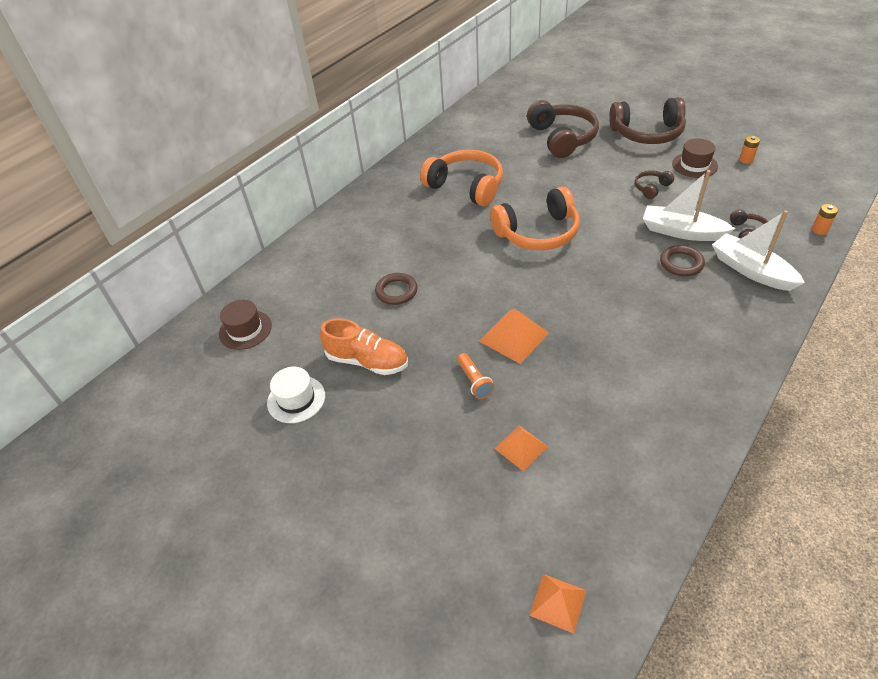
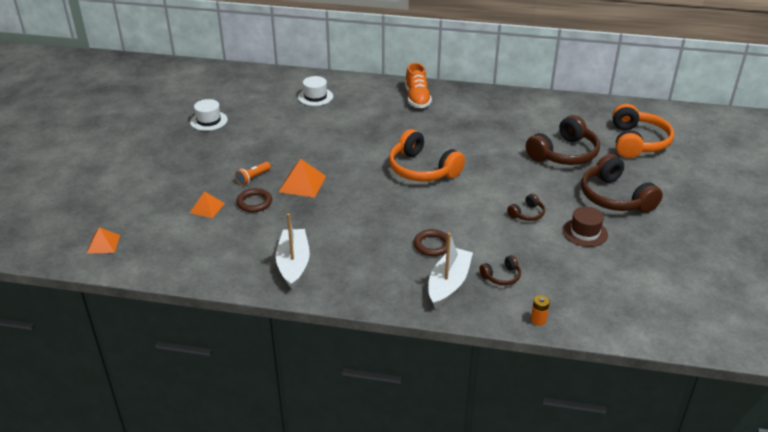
camera: 60 degrees right, 10 degrees down
(245, 330) = (254, 87): brown hat -> none
(320, 277) = (315, 97): none -> white hat
(367, 361) = (250, 135): orange shoe -> orange shoe (417, 99)
(396, 291) = (319, 128): brown ring -> brown ring (254, 203)
(466, 187) = (455, 125): orange headphones -> orange headphones (637, 142)
(651, 188) = (527, 214): brown headphones -> brown headphones turned 120 degrees clockwise
(681, 232) = (475, 239): white boat -> white boat (293, 264)
(746, 160) = (621, 262): orange battery -> none

